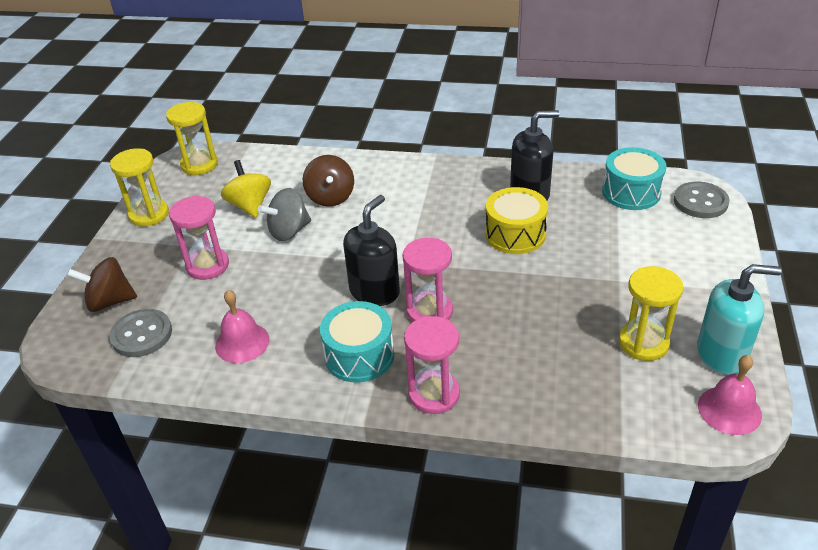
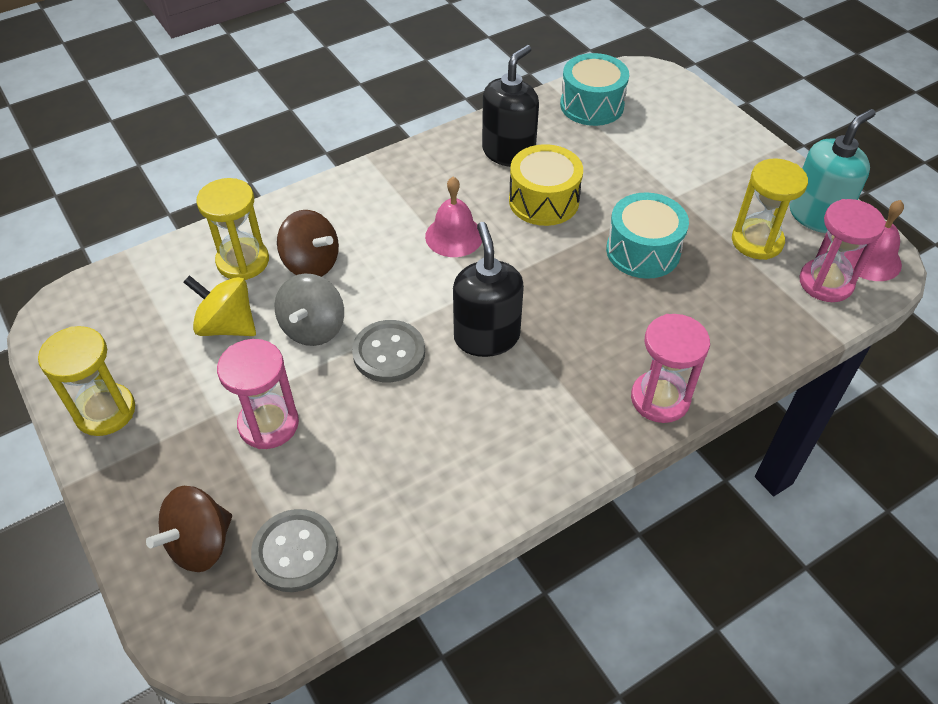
camera: 45 degrees left, 10 degrees up
(199, 165) = (91, 313): yellow hourglass -> yellow hourglass (243, 261)
(242, 342) = (421, 479): pink bell -> pink bell (454, 236)
(359, 355) = (552, 410): turquoise drum -> turquoise drum (643, 251)
(429, 311) = (561, 324): pink hourglass -> pink hourglass (826, 283)
(700, 202) = (654, 86): grey button -> grey button (389, 353)

